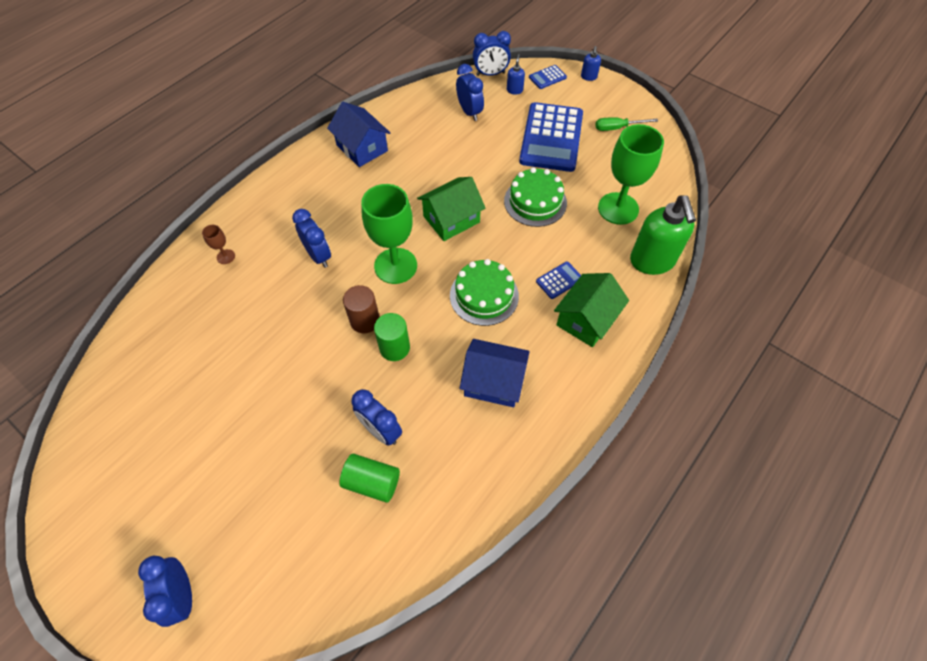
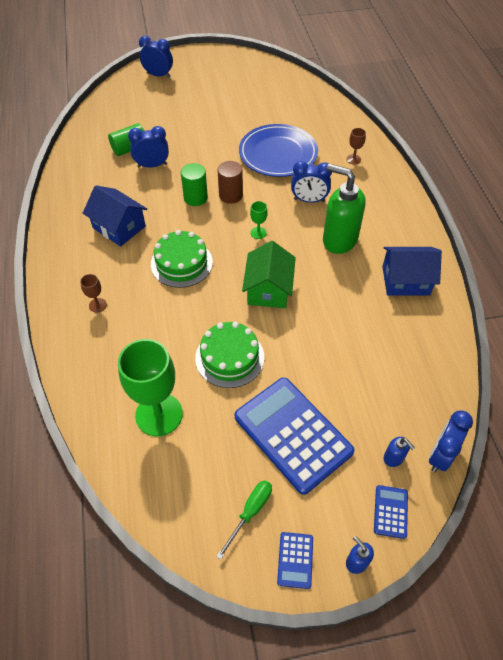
camera: 130 degrees right, 5 degrees down
(265, 324) = (278, 154): none -> blue plate
(395, 266) = (258, 233): green goblet -> green goblet, size x0.42
(469, 112) = (390, 390): blue clock -> none
(493, 381) = (119, 227): blue house -> blue house turned 75 degrees clockwise
(559, 280) = (143, 314): blue calculator -> blue calculator (295, 560)
(586, 319) = (97, 305): green house -> brown goblet
(652, 261) = (87, 390): green soap dispenser -> green soap dispenser (339, 240)

